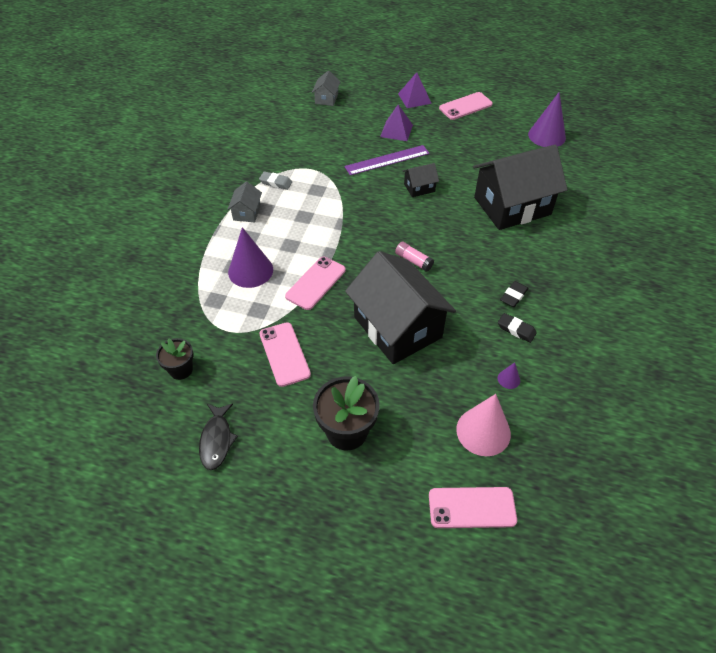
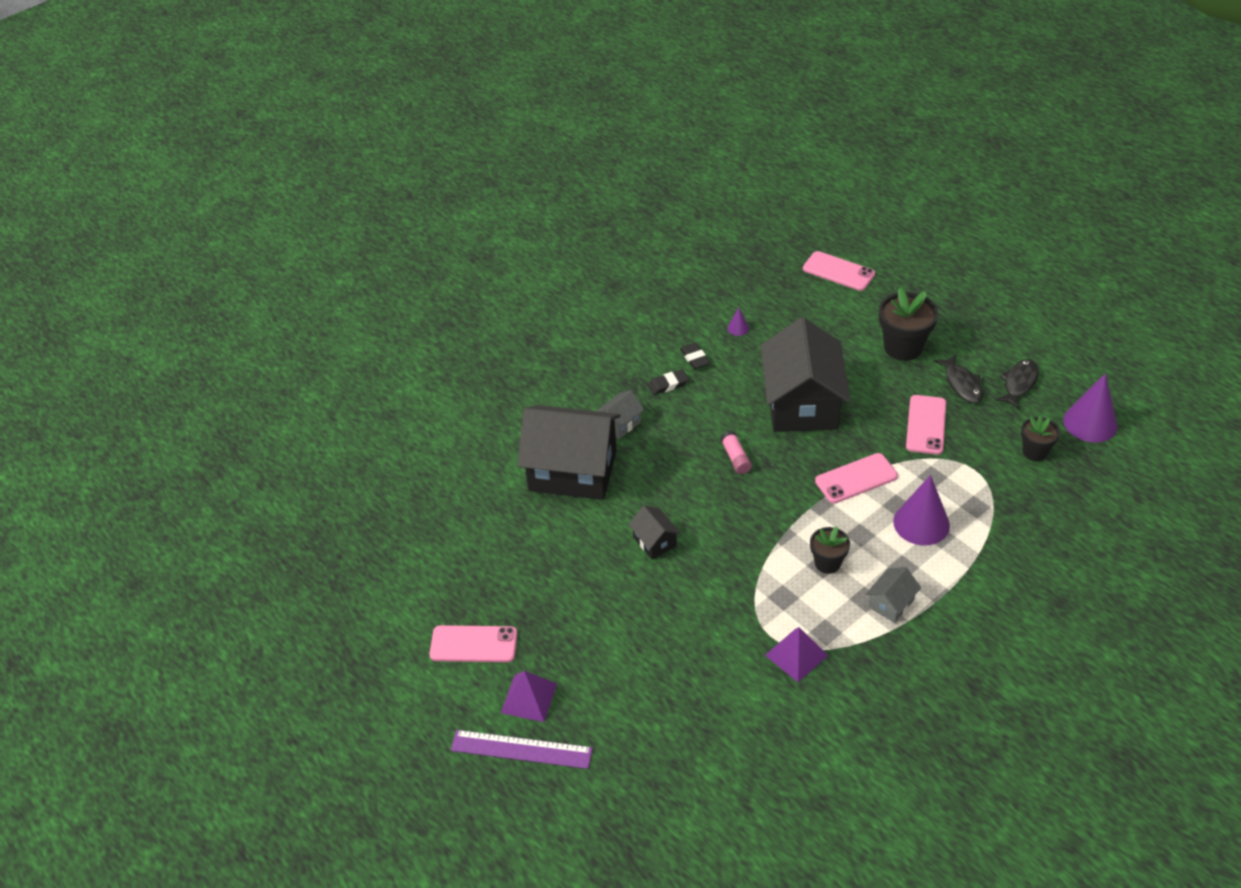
camera: 145 degrees left, 5 degrees down
(271, 413) = (962, 384): none -> black fish
(276, 182) = (830, 634): grey eraser -> none
(301, 219) = (827, 563): none -> black flower pot
(326, 98) = (659, 768): grey house -> grey house (620, 424)
(387, 160) = (660, 601): purple ruler -> purple ruler (521, 749)
(396, 131) = (607, 646): purple pyramid -> purple pyramid (796, 655)
(419, 188) = (654, 541): black house -> black house turned 45 degrees clockwise
(483, 431) = (791, 306): pink cone -> none
(546, 136) = (427, 542): purple cone -> purple cone (1090, 423)

